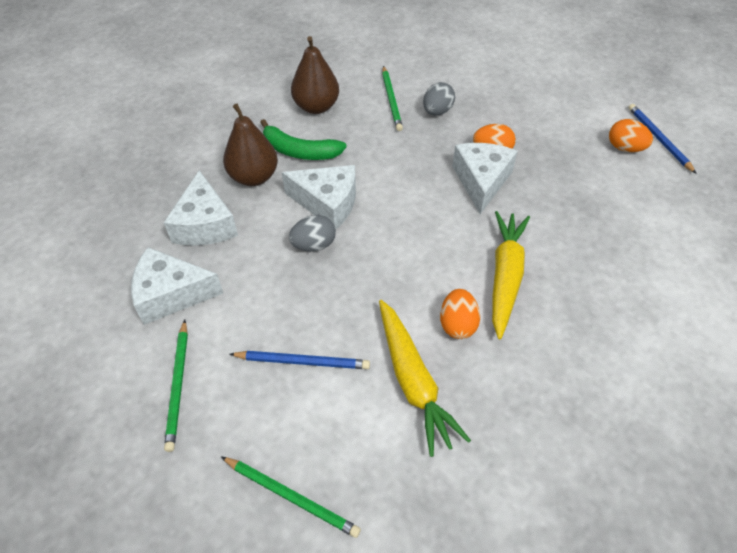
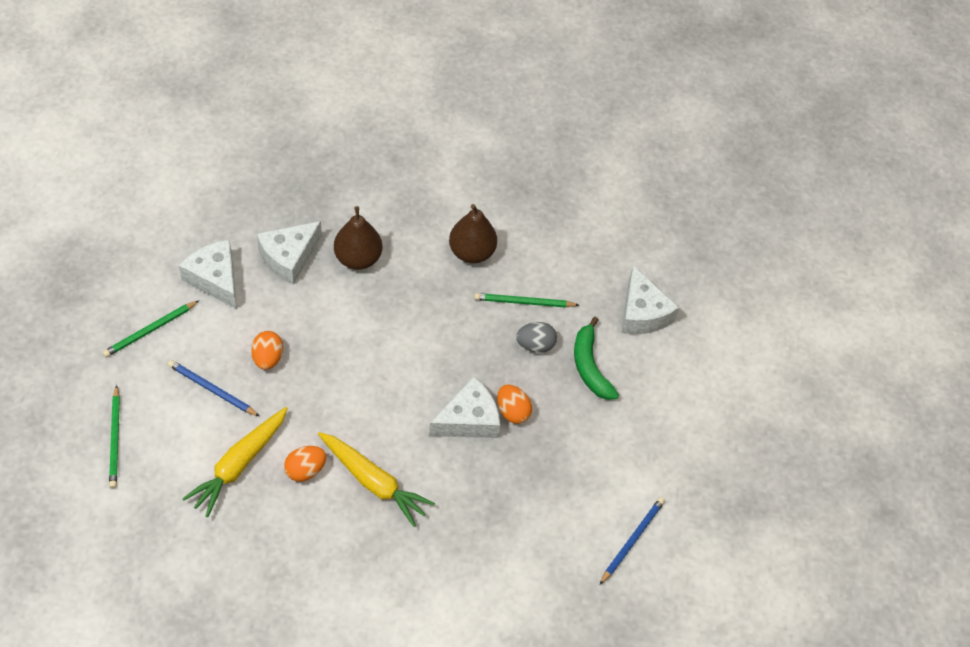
camera: 50 degrees right, 5 degrees up
(299, 151) = (409, 271): green banana -> green banana (590, 366)
(302, 361) = (212, 390): blue pencil -> blue pencil turned 150 degrees clockwise
(314, 245) = (317, 338): grey egg -> none
(327, 203) = (366, 323): white cheese -> white cheese (642, 313)
(391, 100) = (524, 302): green pencil -> green pencil turned 45 degrees clockwise
(505, 276) = (373, 482): yellow carrot -> yellow carrot turned 60 degrees clockwise
(625, 148) = (597, 516): orange egg -> orange egg (268, 358)

